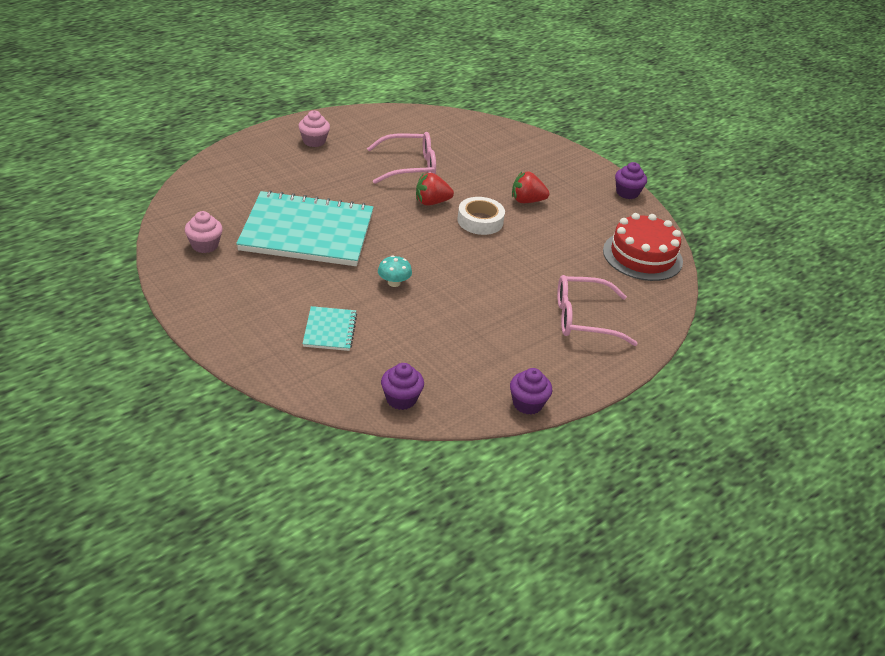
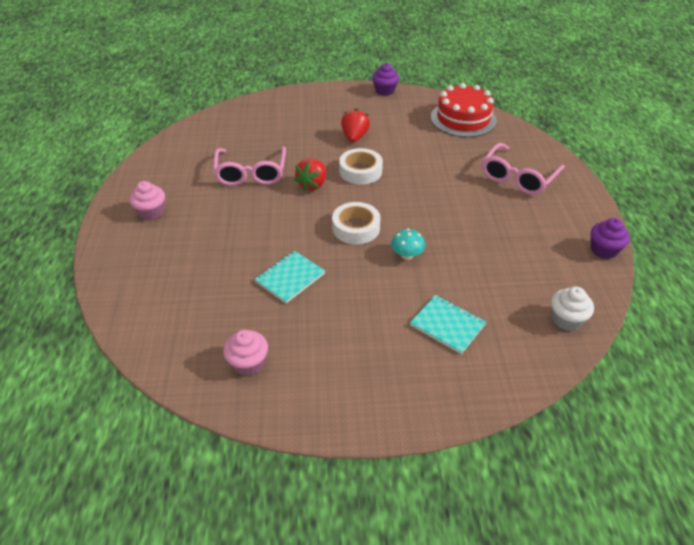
camera: 50 degrees left, 5 degrees up
(307, 232) = (290, 278): turquoise notebook -> turquoise notebook, size x0.44
(400, 244) = (356, 228): none -> white tape
(401, 399) = (566, 319): purple cupcake -> white cupcake
(410, 167) = (251, 173): pink glasses -> pink glasses turned 150 degrees clockwise
(527, 201) = (354, 137): red strawberry -> red strawberry turned 150 degrees clockwise

